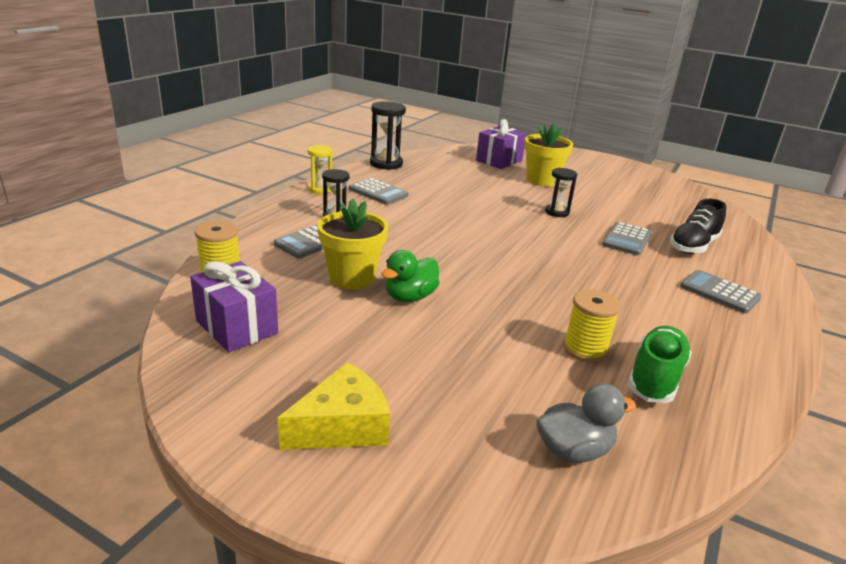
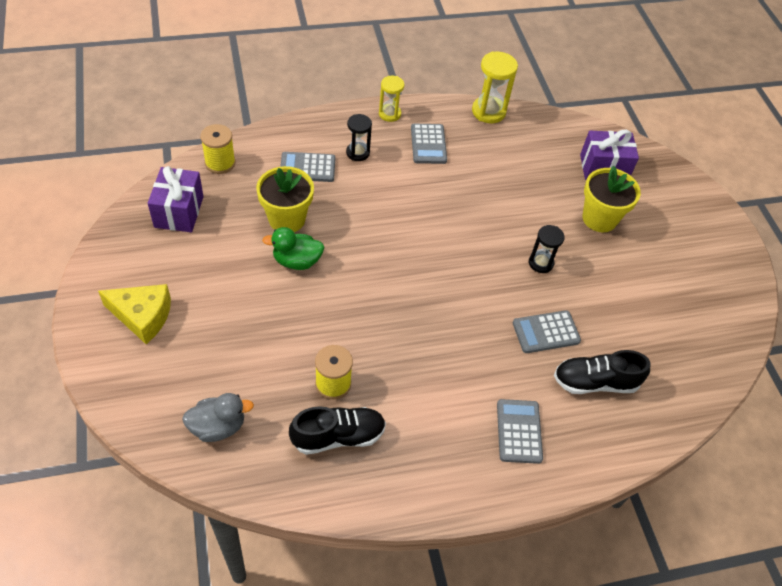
camera: 45 degrees right, 25 degrees up
(386, 164) = (488, 111): black hourglass -> yellow hourglass
(573, 450) = (218, 426): grey duck -> grey duck turned 45 degrees counterclockwise
(655, 378) = (338, 436): green shoe -> black shoe

